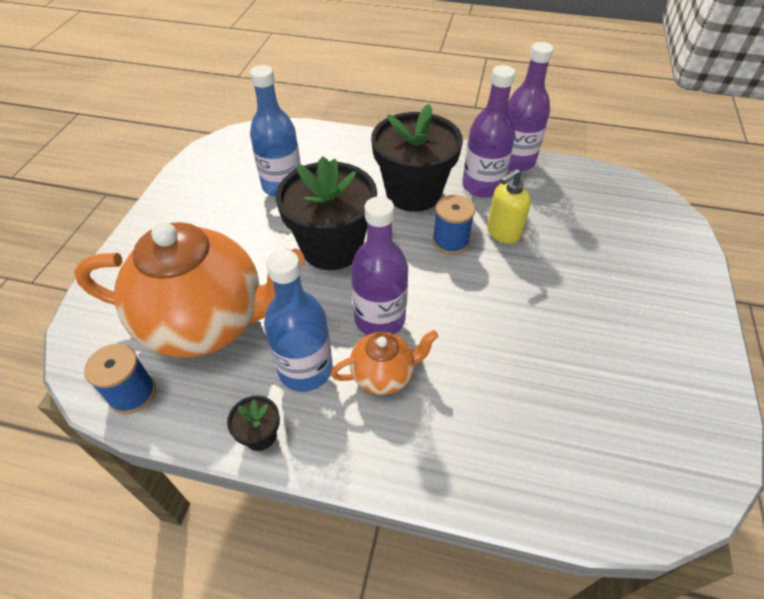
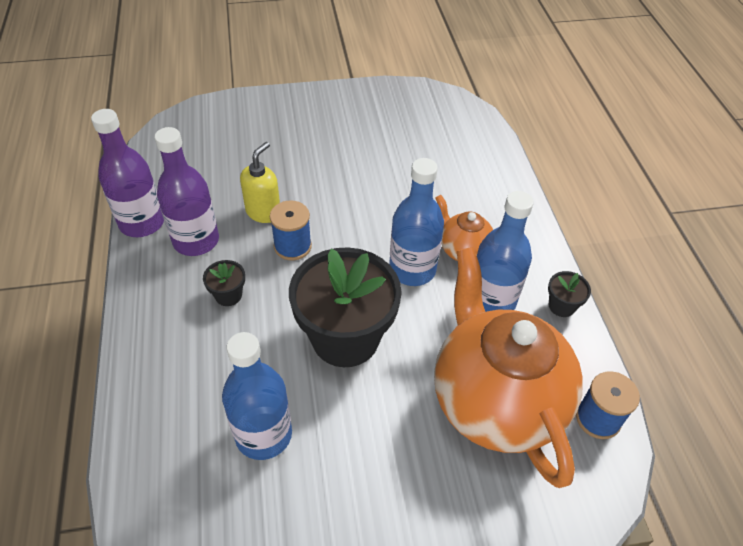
camera: 115 degrees left, 0 degrees up
(379, 319) = (412, 269): purple bottle -> blue bottle
(413, 193) = (228, 295): black flower pot -> black flower pot, size x0.41
(503, 232) = (263, 212): yellow soap dispenser -> yellow soap dispenser turned 90 degrees counterclockwise

